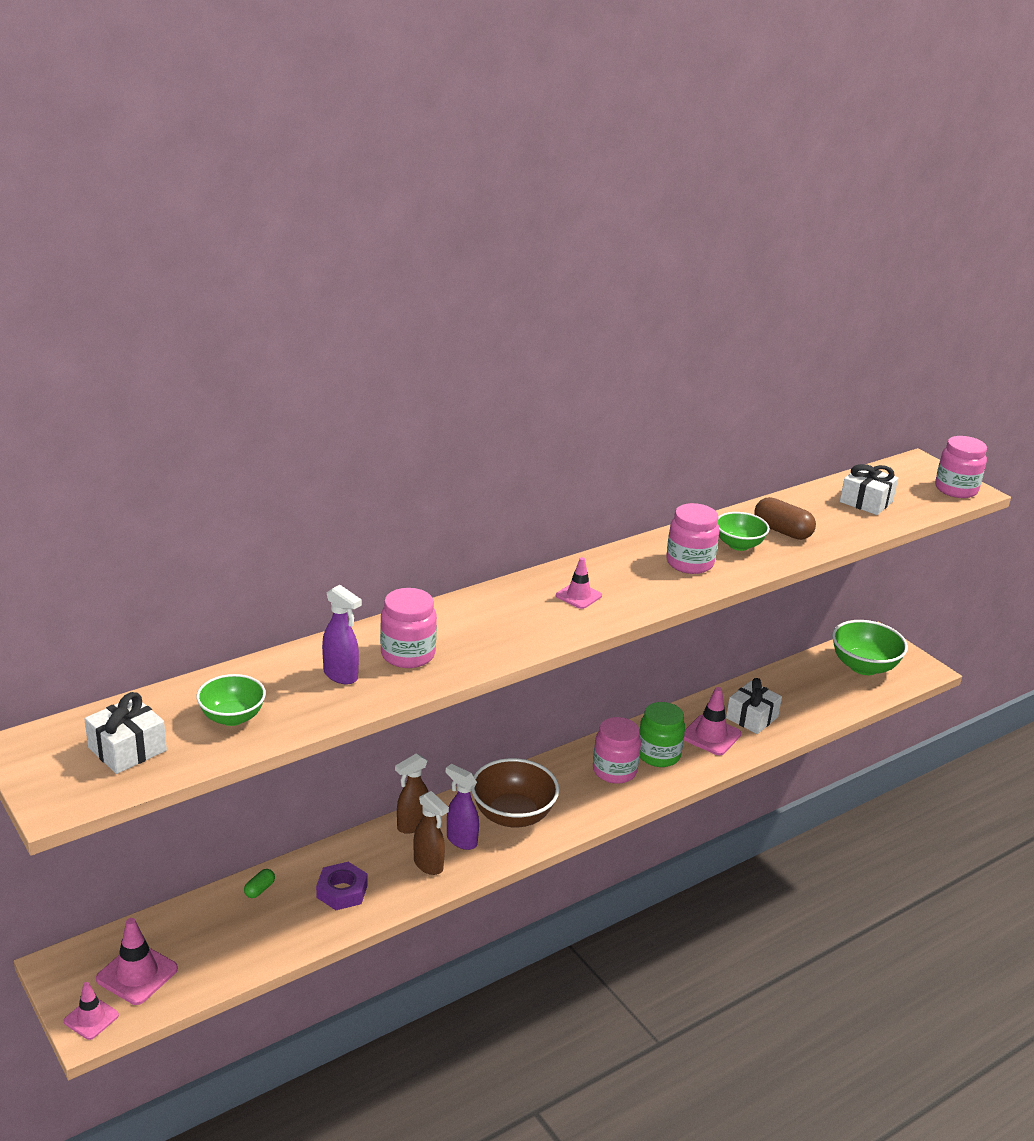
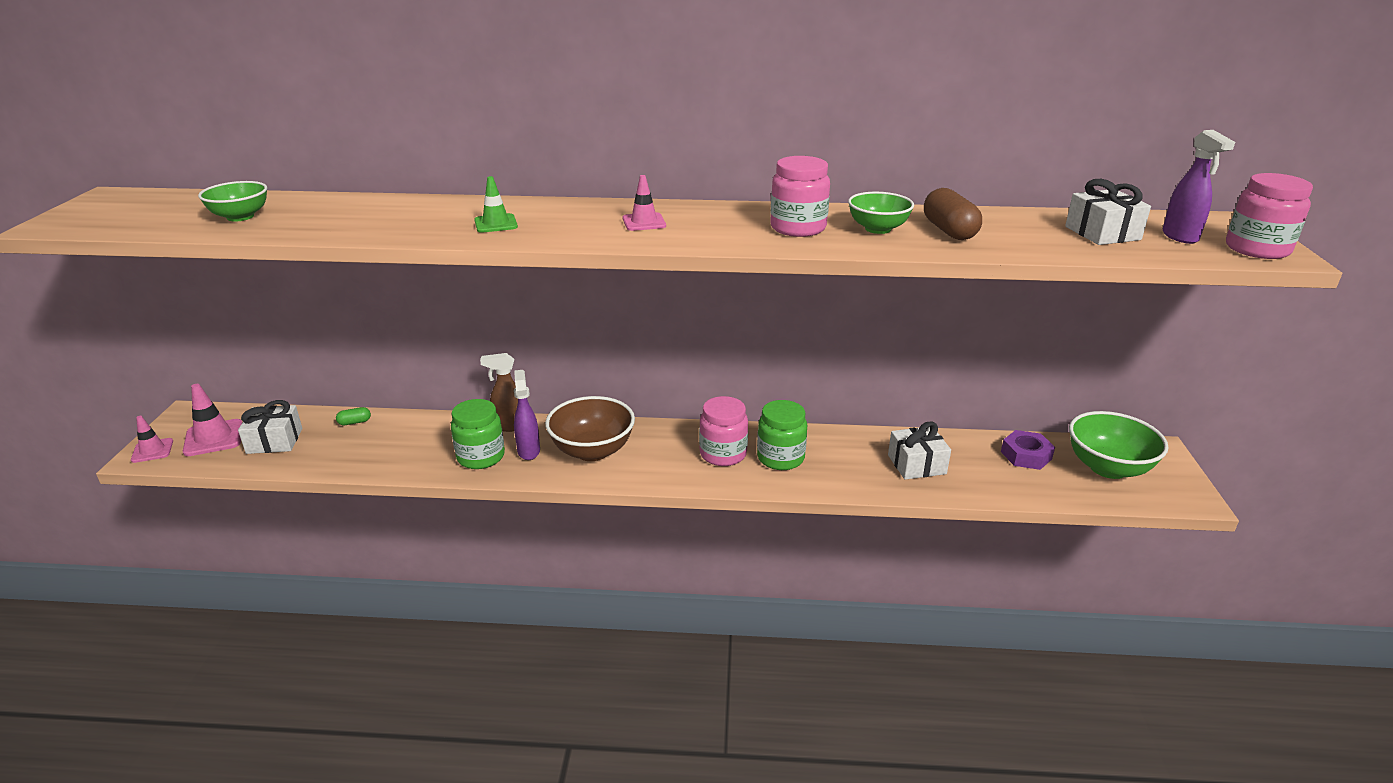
camera: 40 degrees right, 0 degrees up
(127, 749) = (148, 213): white gift -> white gift (274, 441)
(341, 675) = (357, 217): purple spray bottle -> purple spray bottle (1180, 237)
(342, 891) = (400, 447): purple nut -> purple nut (1026, 455)
(408, 654) = (429, 219): pink jar -> none
(429, 865) = (481, 457): brown spray bottle -> green jar
(472, 639) = (496, 224): none -> green traffic cone
(711, 735) = (853, 463): pink traffic cone -> none

